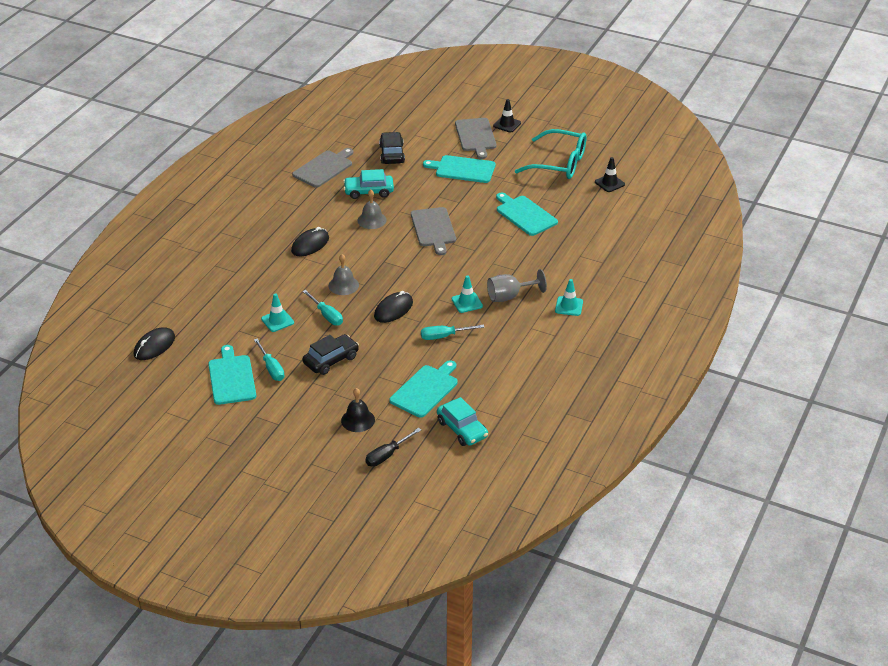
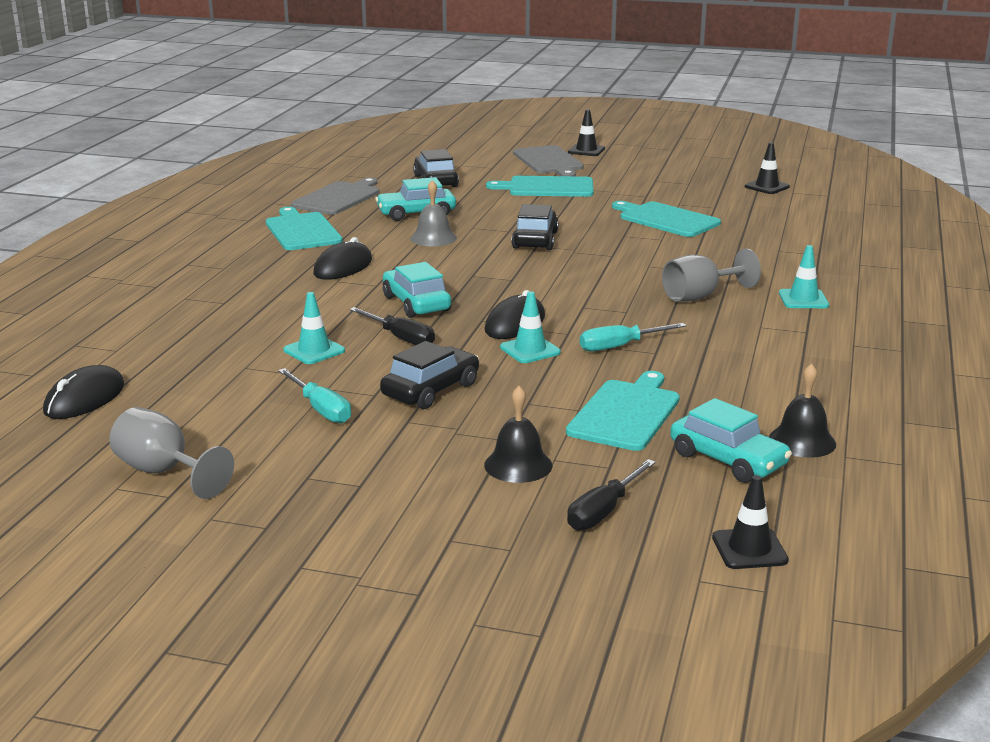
camera: 10 degrees left, 15 degrees down
(188, 404) = (163, 472): none -> grey goblet
(231, 378) = (246, 428): turquoise cutting board -> turquoise cutting board (302, 231)
(326, 315) = (401, 338): turquoise screwdriver -> black screwdriver
(343, 285) = (416, 303): grey bell -> turquoise car
(433, 229) = (535, 240): grey cutting board -> black car
(444, 486) = (749, 549): none -> black traffic cone
(467, 302) = (634, 307): turquoise traffic cone -> turquoise traffic cone (530, 350)
(506, 421) = (802, 441): none -> black bell
(559, 163) = (683, 175): turquoise glasses -> none

